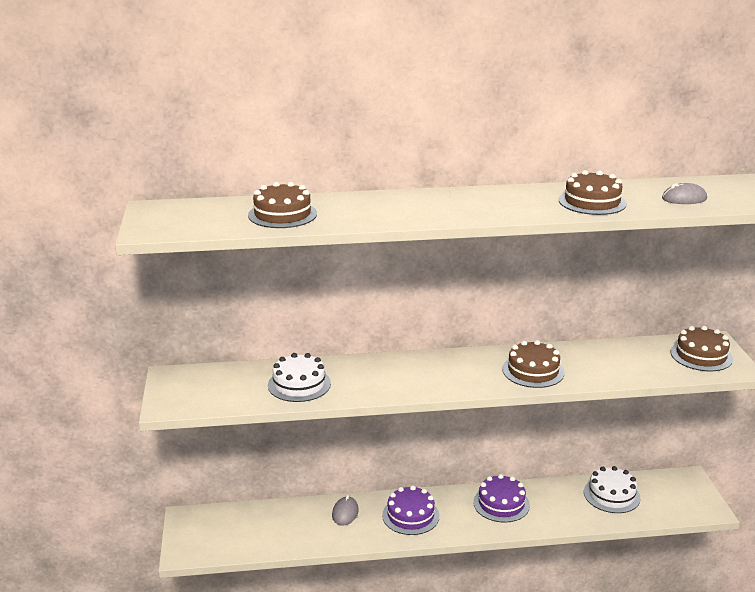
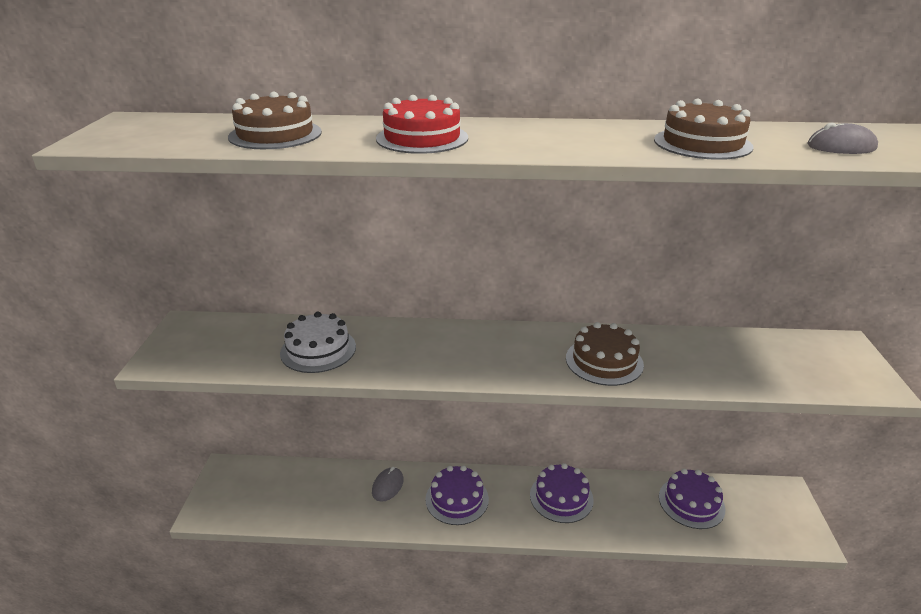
camera: 10 degrees right, 5 degrees up
(394, 210) = (422, 138): none -> red cake
(611, 495) = (691, 502): white cake -> purple cake
(701, 355) = (827, 362): brown cake -> none

